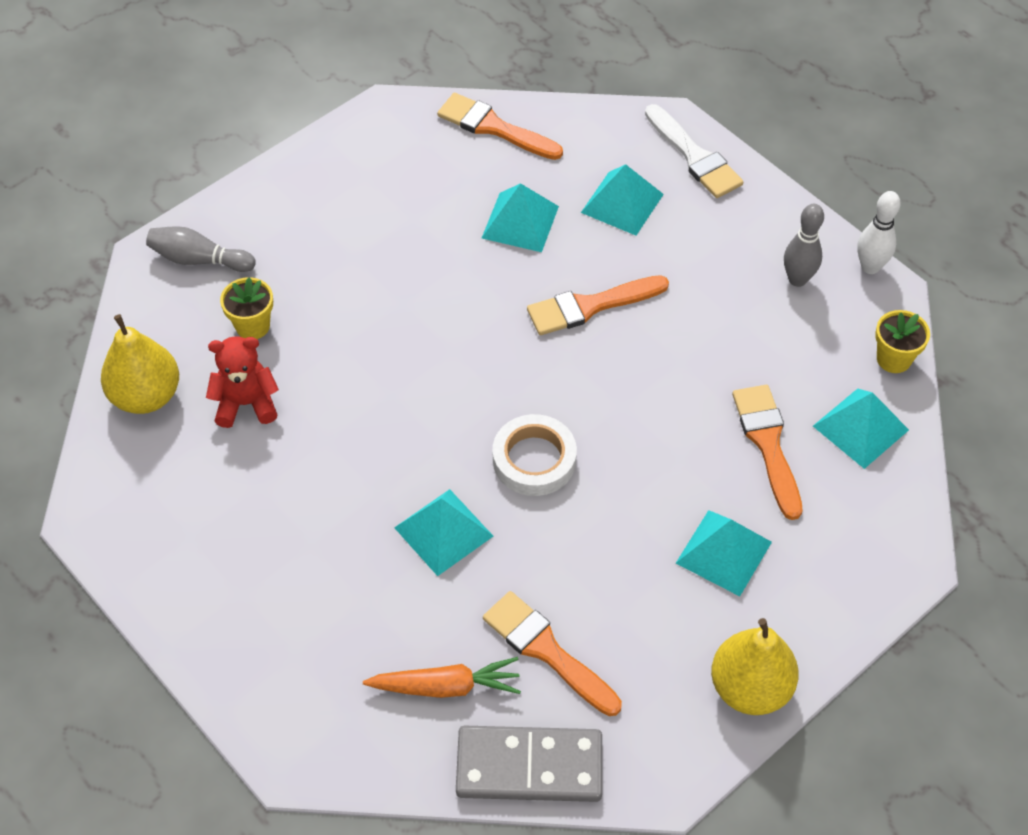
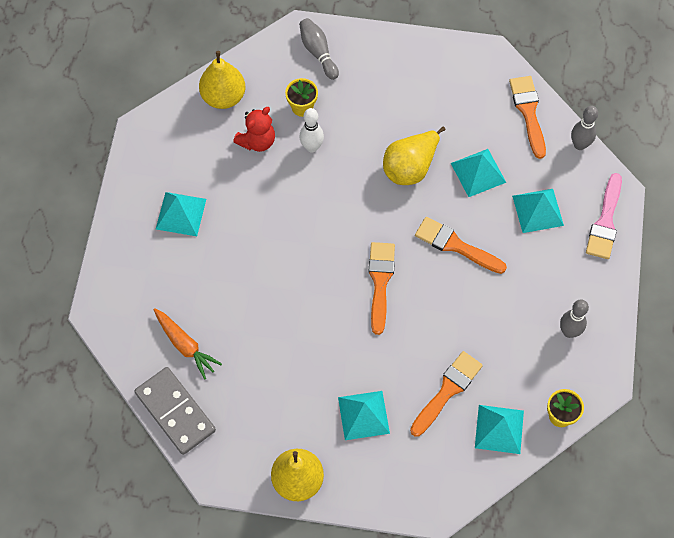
camera: 50 degrees right, 10 degrees up
(246, 404) = (257, 141): red teddy bear -> red teddy bear turned 90 degrees clockwise
(444, 531) = (264, 281): turquoise pyramid -> turquoise pyramid (181, 214)
(447, 278) = (410, 167): none -> yellow pear
(534, 460) = (339, 290): white tape -> none
(547, 651) = (240, 375): orange brush -> orange brush (380, 282)
(580, 113) = (579, 145): none -> grey bowling pin
(694, 156) = (605, 221): white brush -> pink brush
(870, 267) = (613, 362): white bowling pin -> white bowling pin (312, 147)

